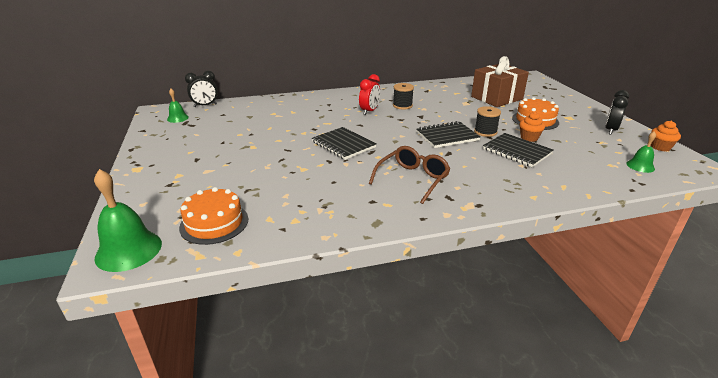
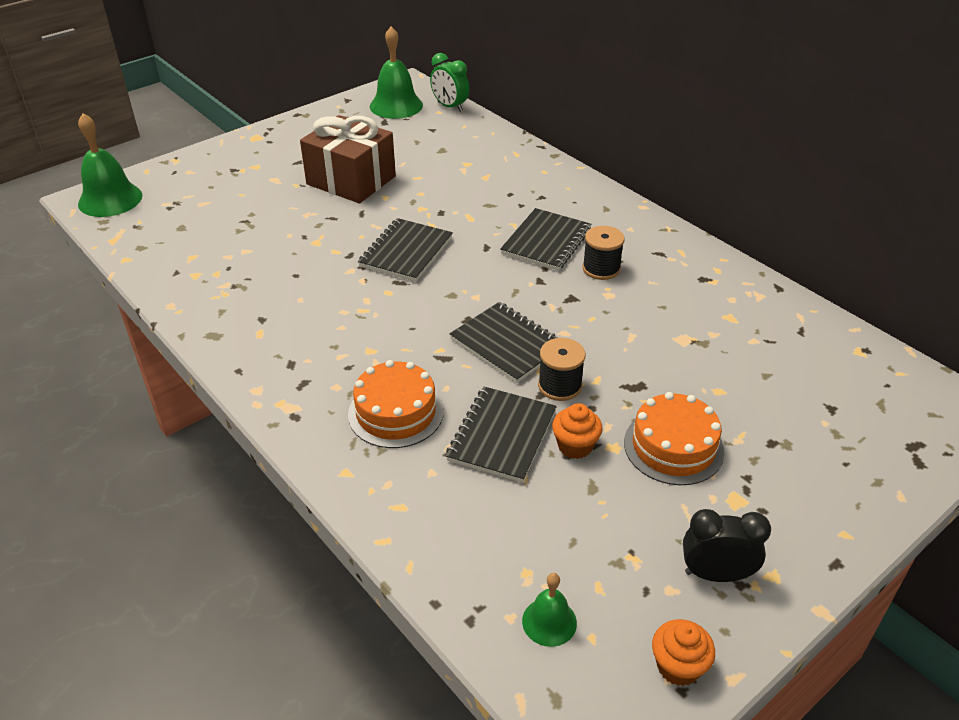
camera: 65 degrees right, 10 degrees up
(178, 118) = (396, 105): green bell -> green bell, size x1.84
(205, 105) = (450, 107): black clock -> green clock
(214, 223) = (170, 226): orange cake -> orange cake (396, 412)
(369, 111) = (546, 242): red clock -> black notebook
(413, 179) = (337, 339): brown glasses -> none
(496, 98) = (754, 376): brown gift -> brown gift (351, 180)

